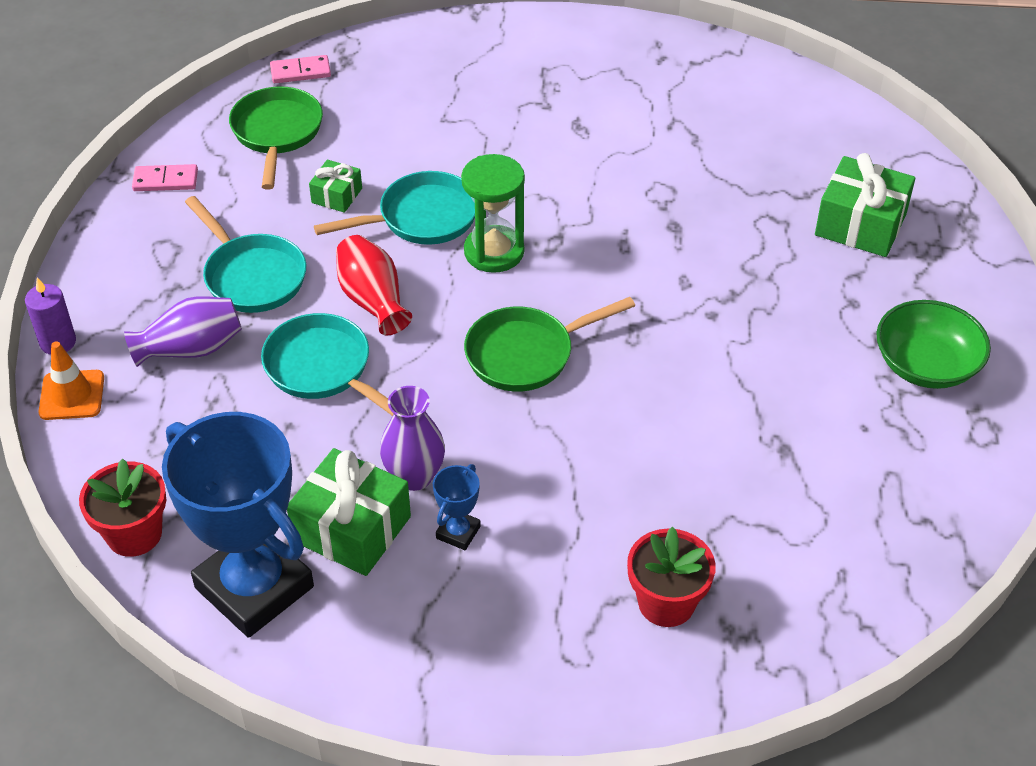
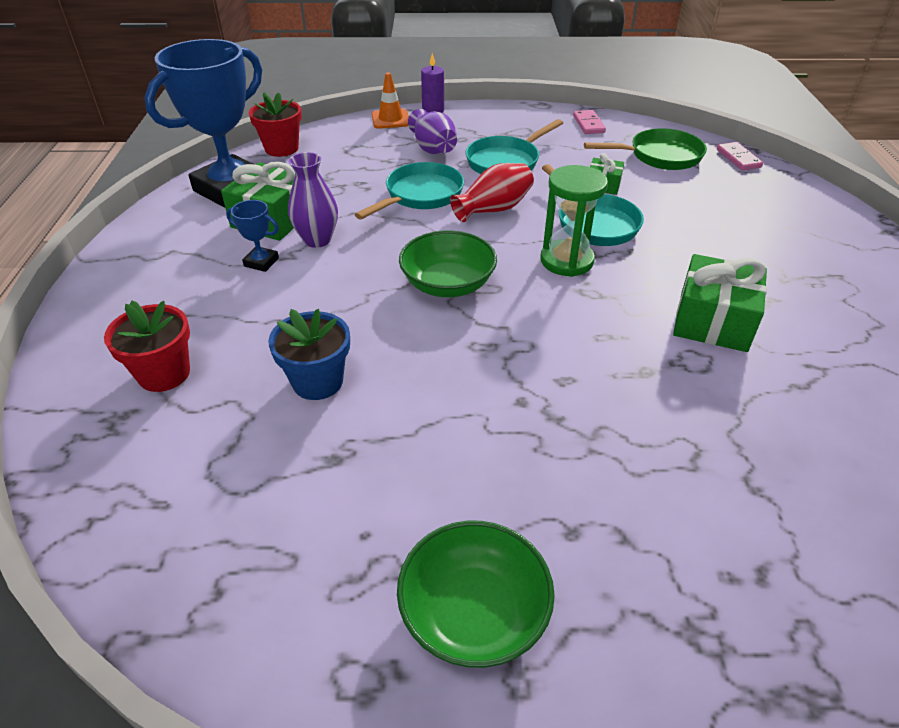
camera: 85 degrees right, 5 degrees down
(526, 354) = (448, 284): green pan -> green bowl
(682, 465) = (317, 381): none -> blue flower pot
(860, 224) = (724, 548): green gift -> green gift (713, 321)

